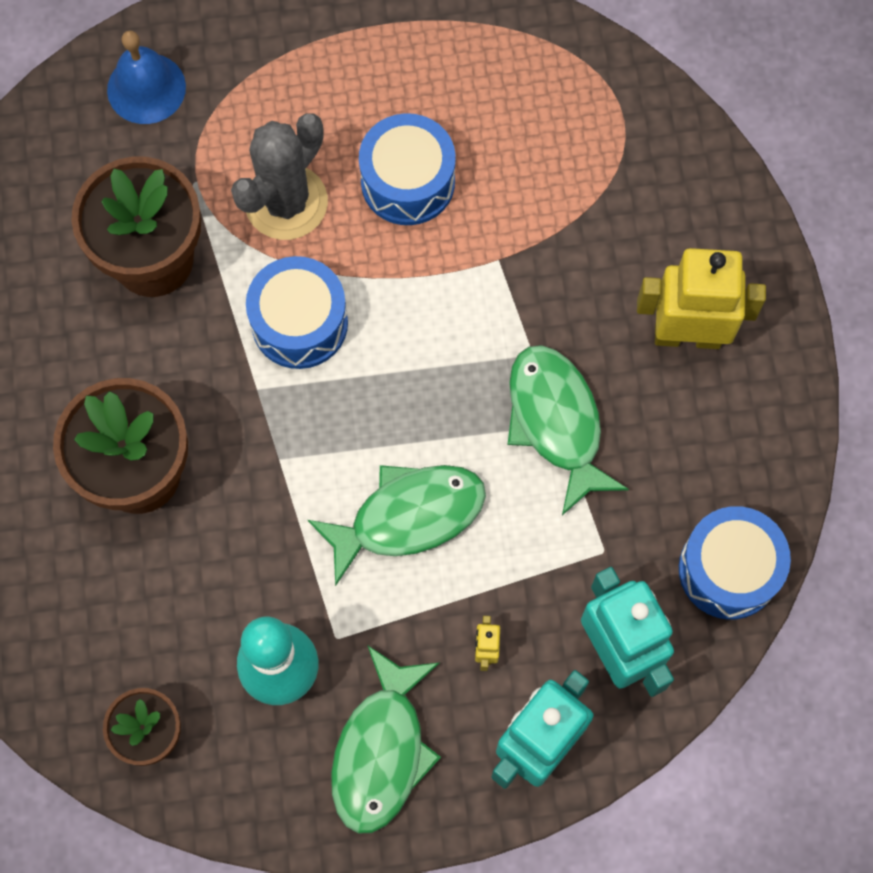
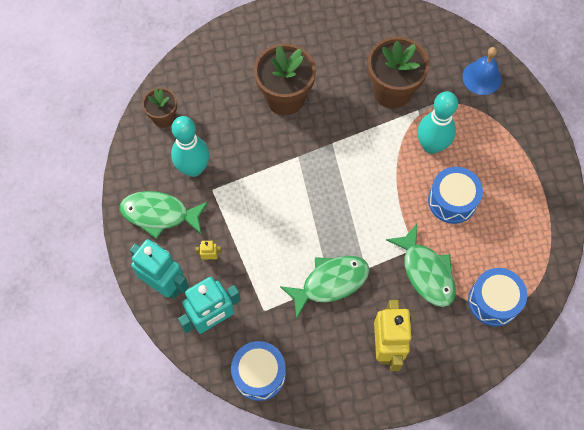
camera: 85 degrees right, 5 degrees down
(286, 202) = (431, 146): grey cactus -> turquoise bowling pin
(299, 323) = (368, 158): blue drum -> blue drum (493, 301)
(408, 517) = (274, 216): green fish -> green fish (426, 272)

